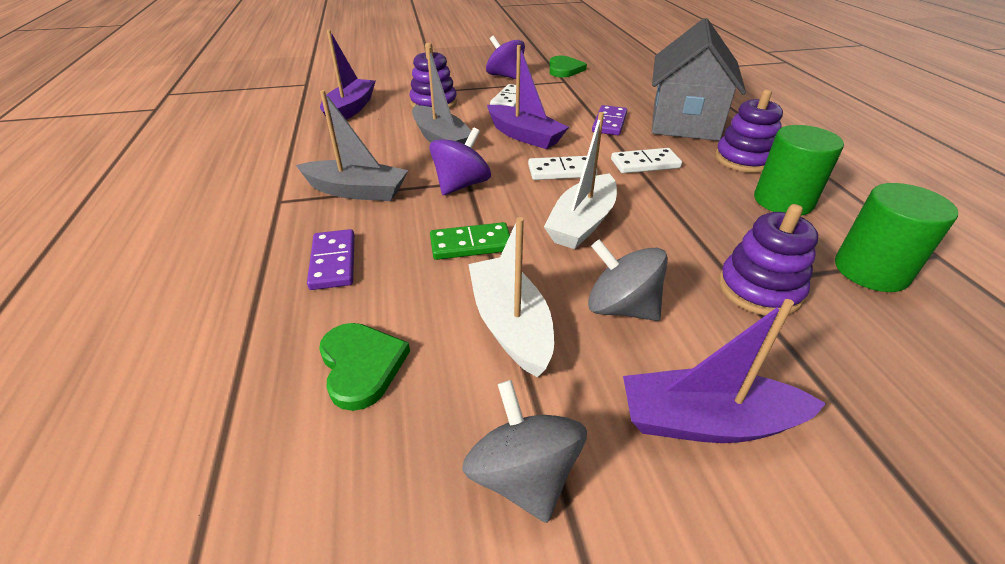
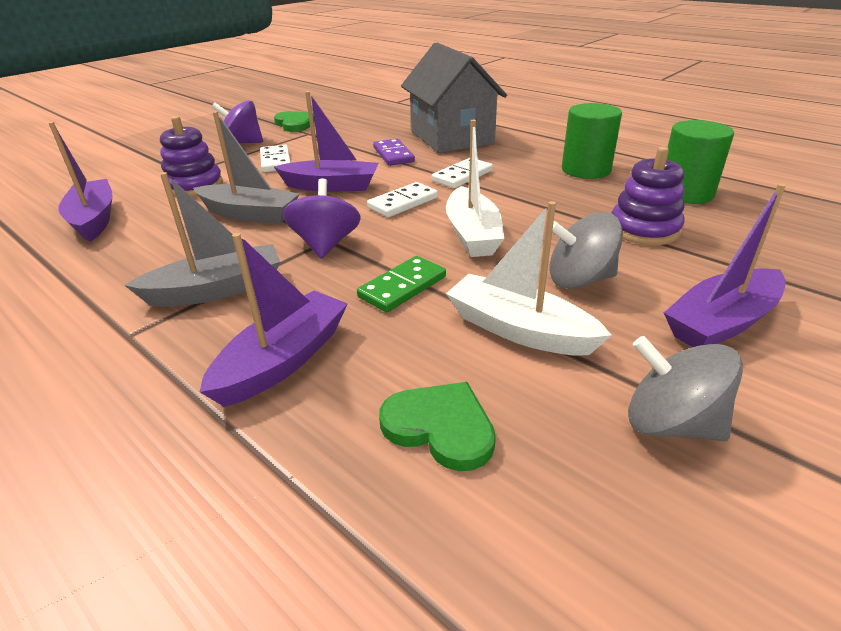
camera: 35 degrees left, 5 degrees down
(333, 262) = (283, 360): purple domino -> purple boat
(744, 159) = (527, 151): purple stacking toy -> none

